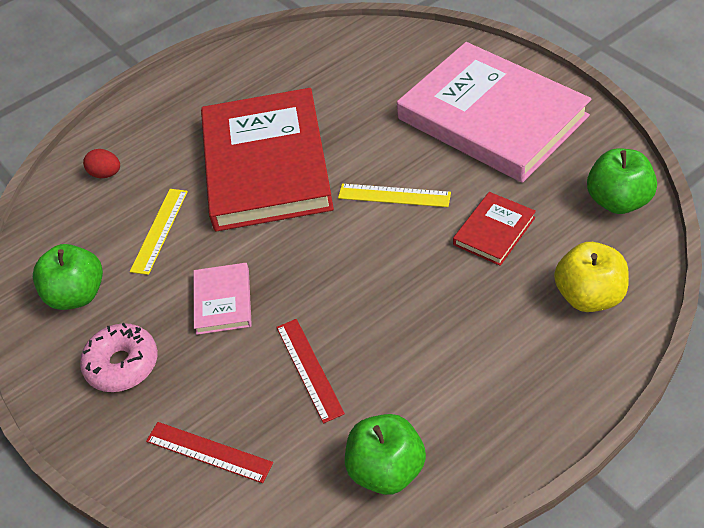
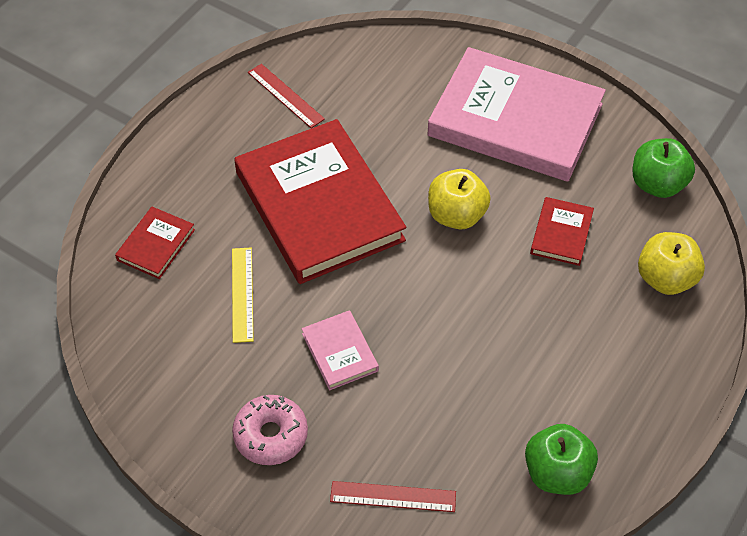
camera: 25 degrees left, 5 degrees up
(77, 295) = (190, 377): green apple -> none
(106, 174) = (156, 245): red egg -> red book
(309, 369) = (450, 399): red ruler -> red ruler (285, 95)
(394, 195) = (456, 215): yellow ruler -> yellow apple

